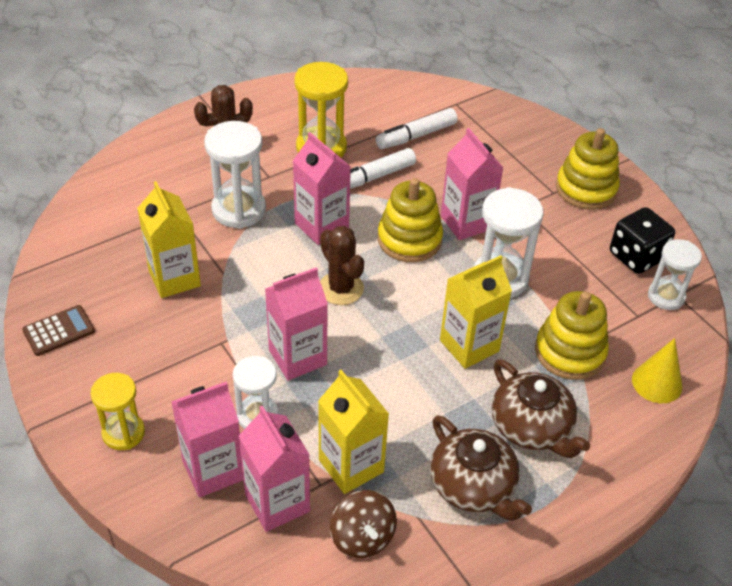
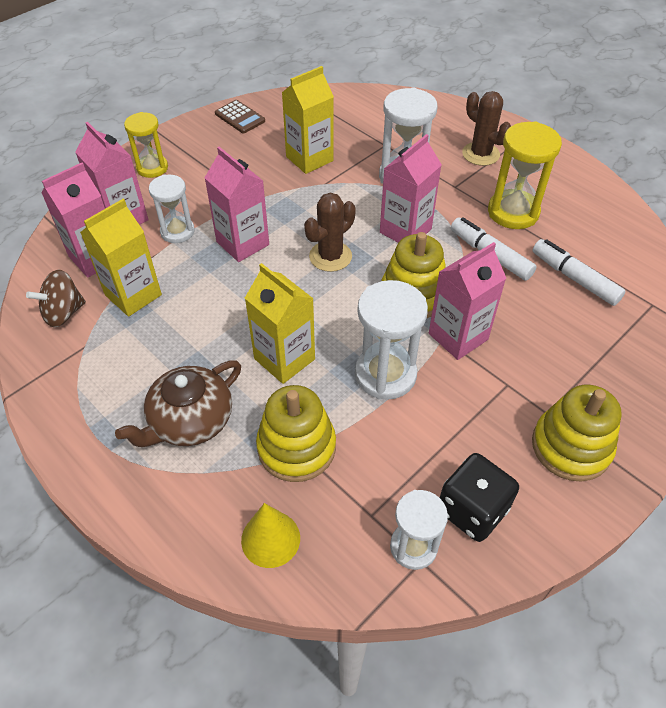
camera: 80 degrees right, 5 degrees up
(473, 486) = (117, 381): brown teapot -> none

